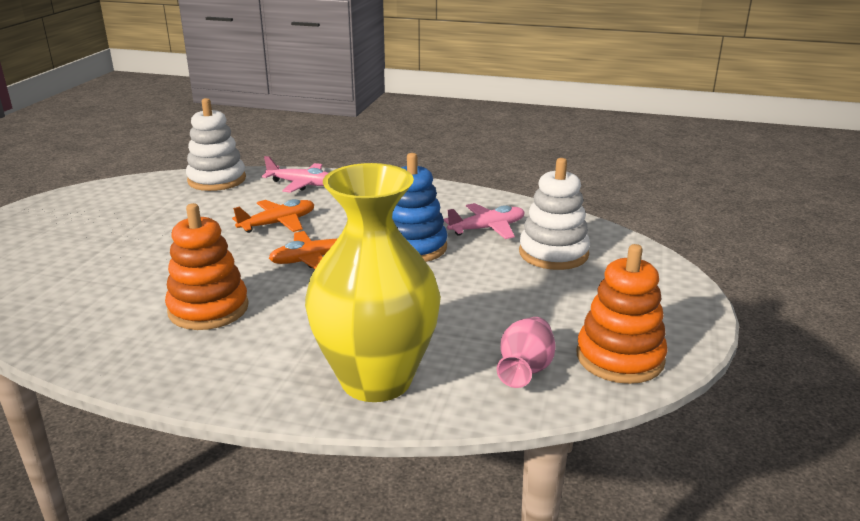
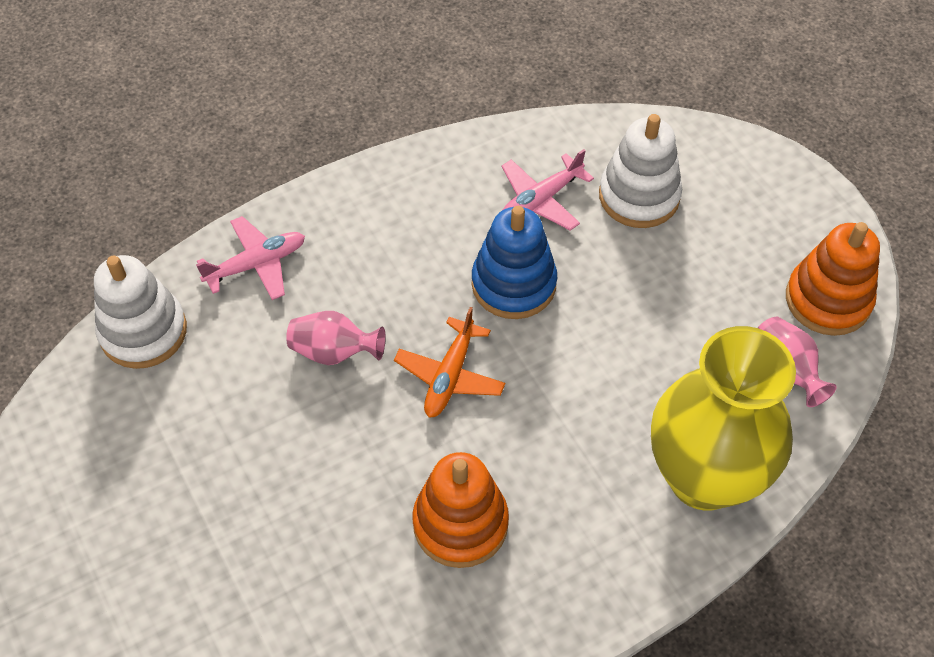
camera: 45 degrees left, 30 degrees up
(278, 223) = (334, 351): orange plane -> pink vase
(487, 228) = (541, 200): pink plane -> pink plane turned 150 degrees counterclockwise

